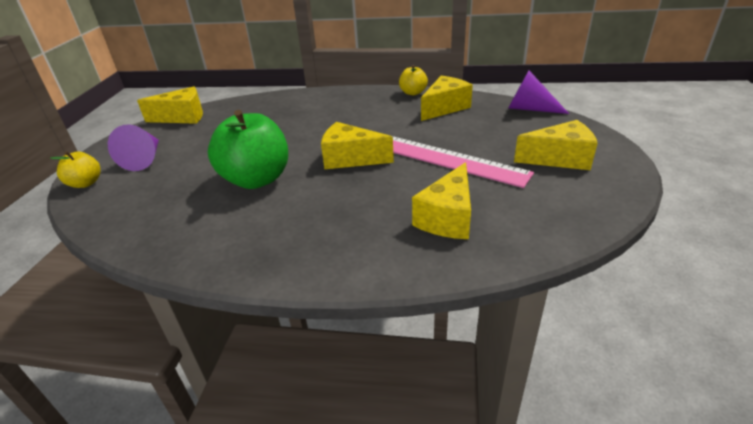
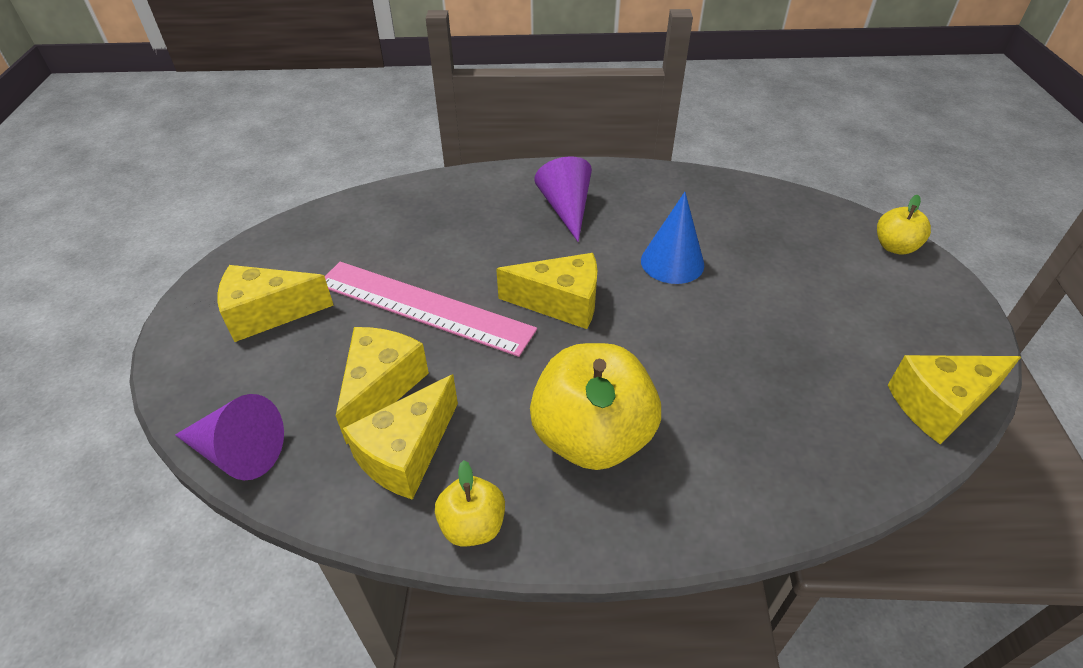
camera: 170 degrees right, 10 degrees up
(145, 159) = (870, 291): purple cone -> purple cone (566, 209)
(257, 179) = (672, 262): green apple -> blue cone
(354, 111) = (592, 437): none -> yellow apple
(447, 218) = (434, 224): yellow cheese -> yellow cheese (381, 387)

